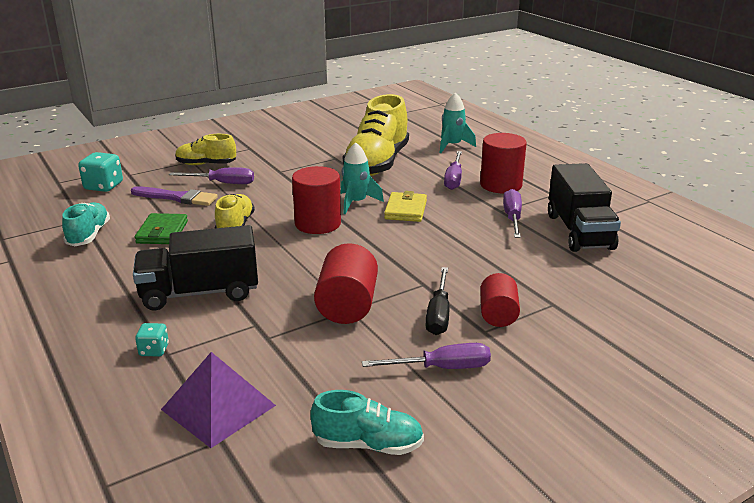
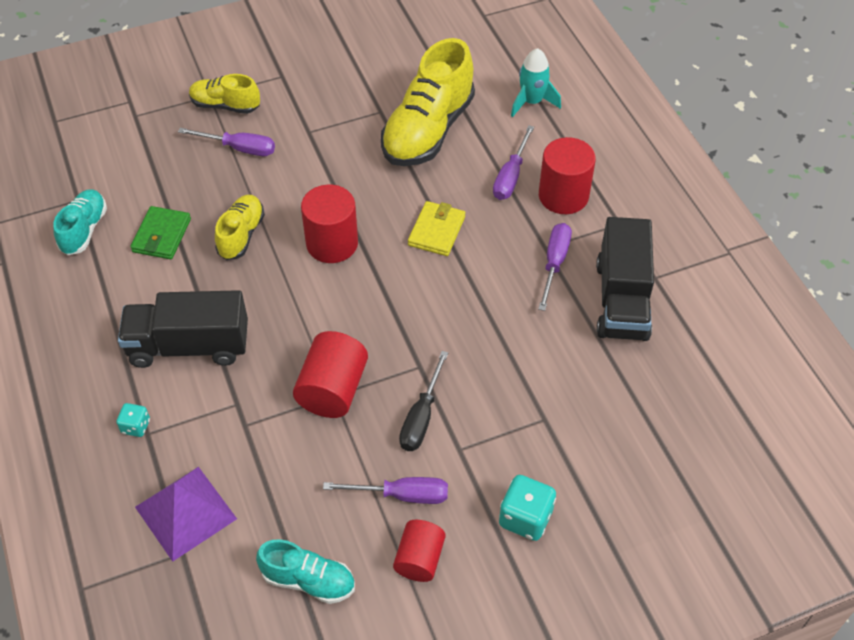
camera: 10 degrees right, 25 degrees up
(103, 186) = (105, 137): turquoise dice -> turquoise dice (525, 518)
(177, 197) = (184, 171): purple brush -> none
(356, 202) = (384, 209): turquoise rocket -> none
(498, 315) = (481, 427): red cylinder -> red cylinder (419, 559)

